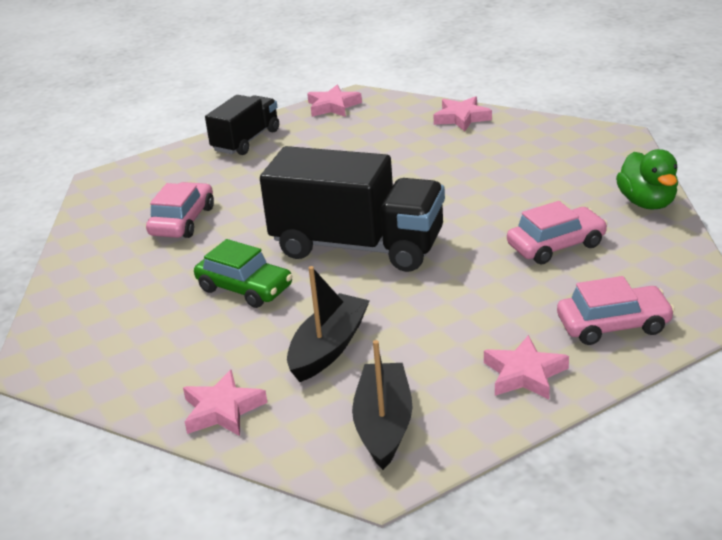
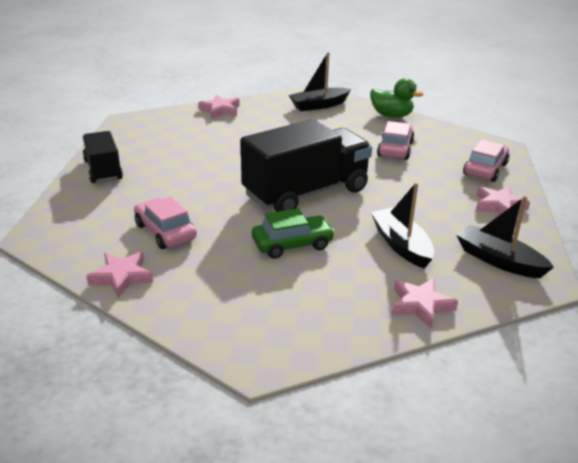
camera: 55 degrees left, 0 degrees up
(333, 106) = (123, 130): pink star -> pink star (121, 277)
(582, 153) = (319, 105): none -> black boat

